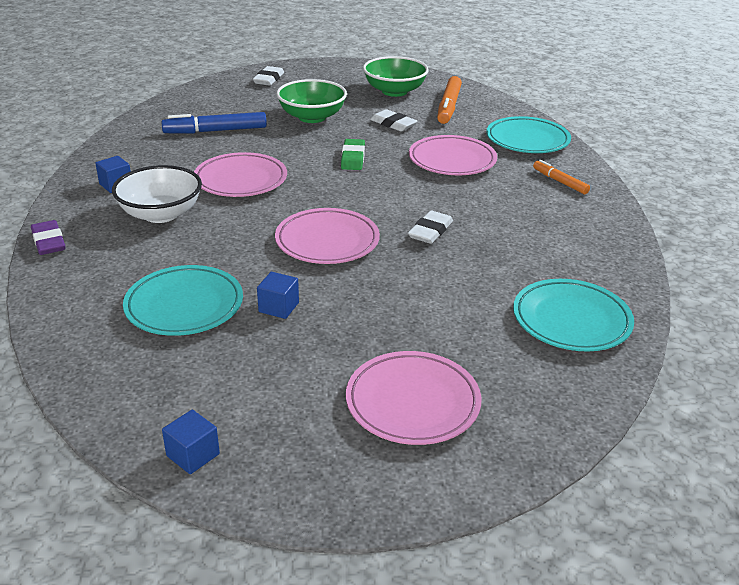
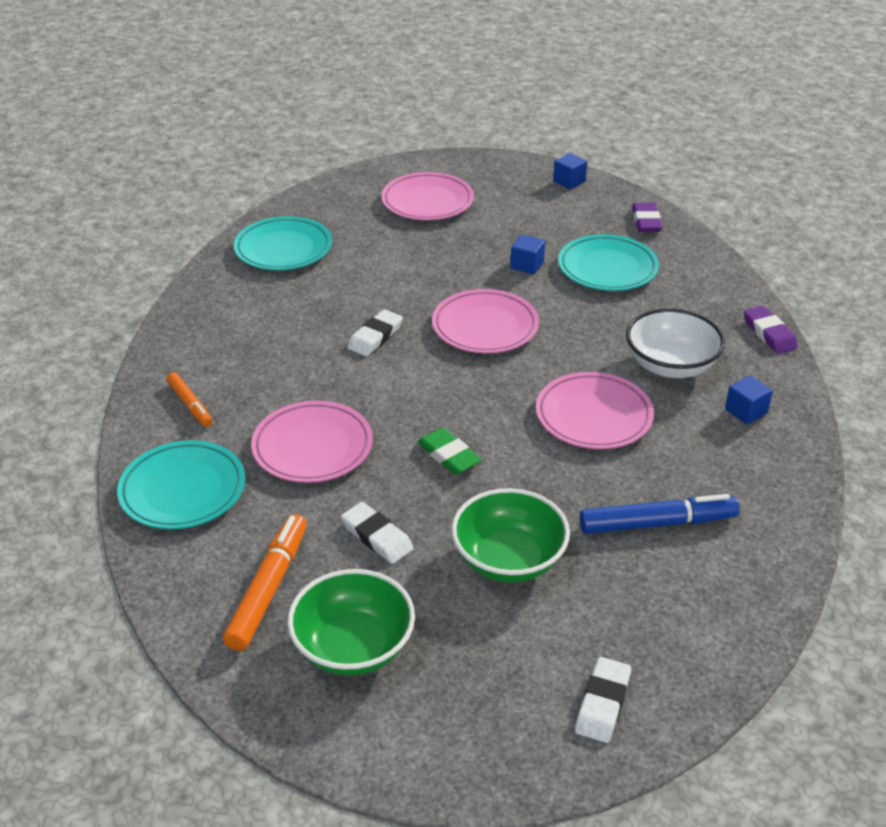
camera: 175 degrees left, 5 degrees up
(104, 377) = (646, 221): none -> purple eraser
(353, 158) = (448, 455): green eraser -> green eraser turned 45 degrees counterclockwise

